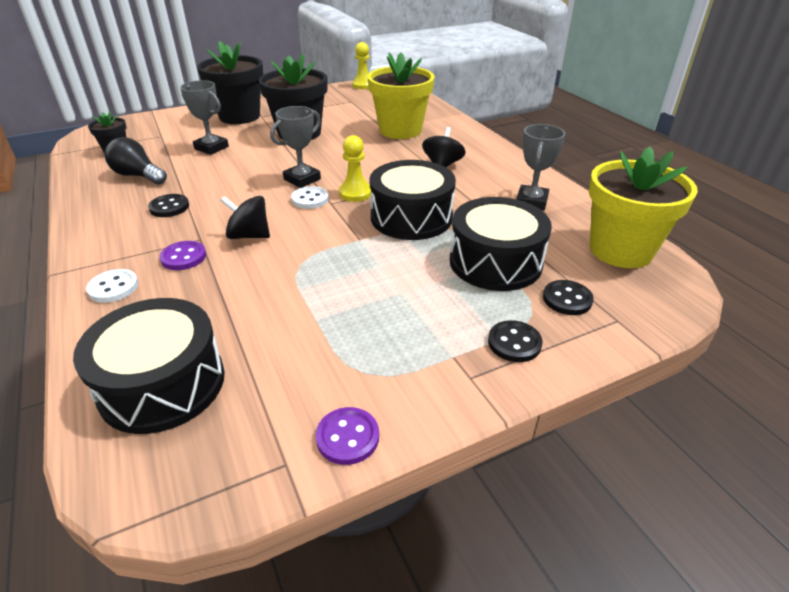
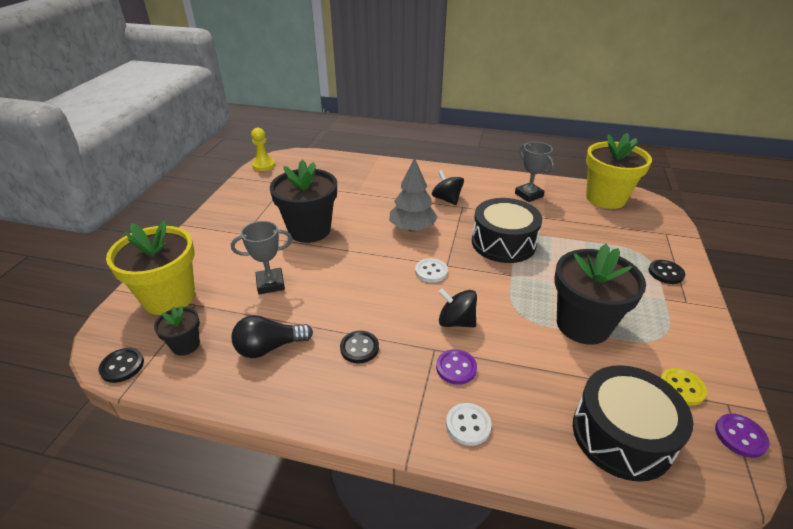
camera: 50 degrees left, 0 degrees up
(239, 116) = (225, 244): black flower pot -> black flower pot (583, 325)
(249, 235) = (456, 321): black spinning top -> black spinning top turned 60 degrees clockwise
(281, 413) = (681, 388): none -> yellow button
(302, 179) = (394, 262): grey trophy -> none
(347, 437) = (716, 369): purple button -> purple button (740, 436)
(355, 193) = (445, 249): yellow pawn -> none
(366, 168) = (412, 228): none -> grey tree
(400, 130) = (371, 189): yellow flower pot -> yellow flower pot (169, 297)
(495, 262) = (584, 240): black drum -> none
(567, 299) = (638, 237): black button -> black button (122, 366)

